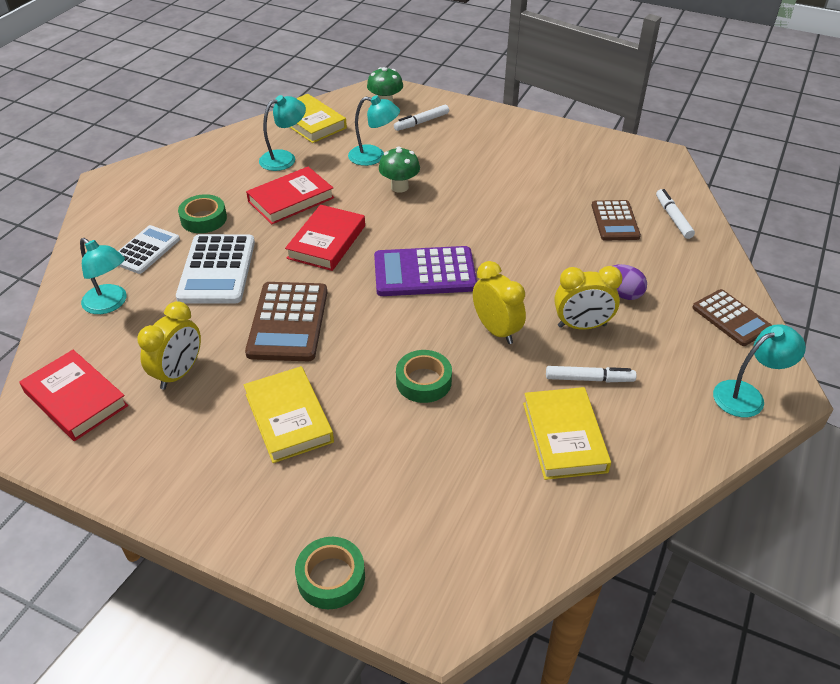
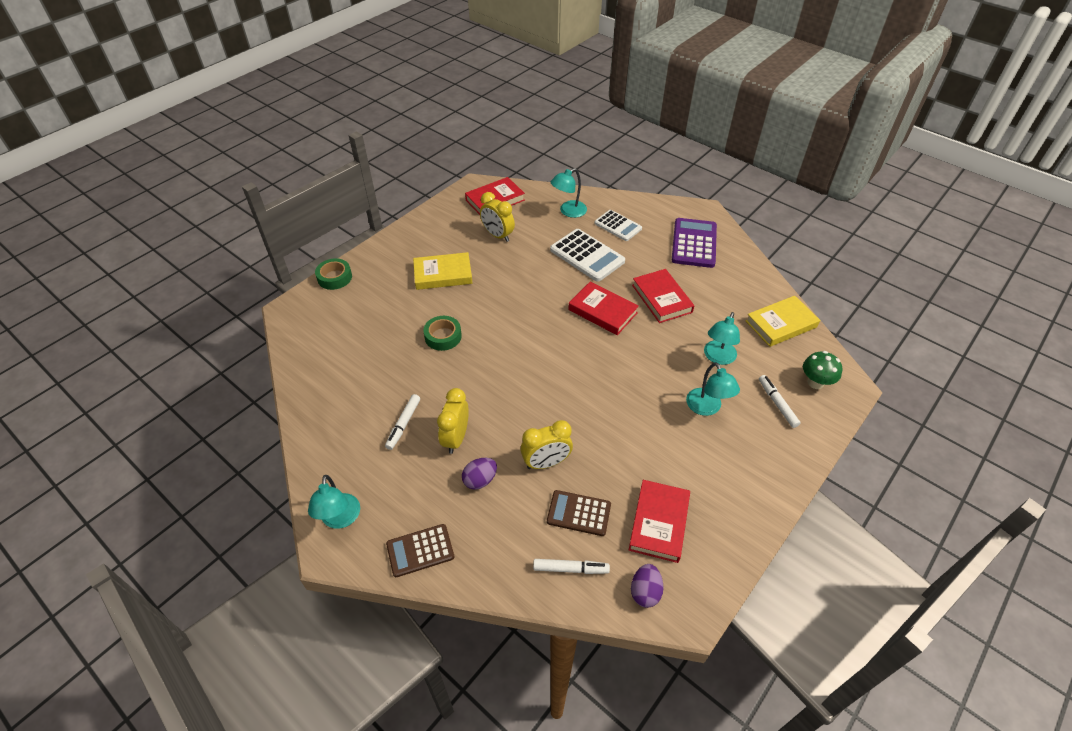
camera: 105 degrees right, 5 degrees up
(204, 219) = (647, 253): green tape -> none
(217, 270) = (587, 255): white calculator -> white calculator turned 150 degrees counterclockwise
(284, 158) = (722, 301): turquoise lamp -> turquoise lamp (707, 408)
(288, 322) = (523, 282): brown calculator -> none
(399, 187) = (667, 366): green mushroom -> none
(424, 273) = (549, 359): purple calculator -> purple calculator (694, 243)
(496, 330) = (472, 385): yellow clock -> yellow clock (546, 463)
(564, 437) = (364, 394): yellow book -> none
(592, 175) = (659, 523): none -> red book
(662, 177) = (645, 592): none -> purple egg

